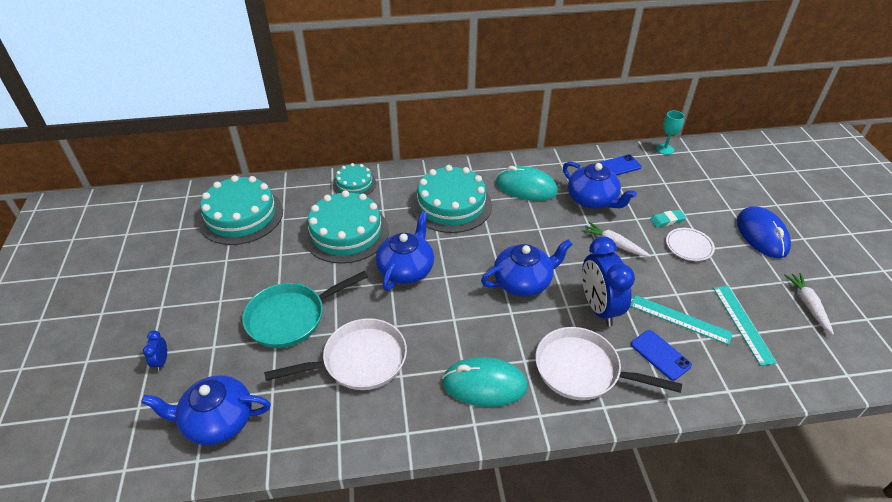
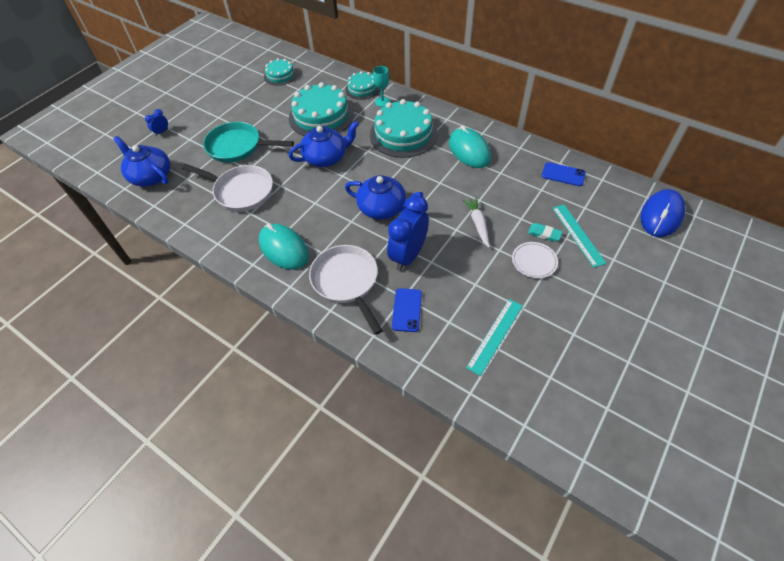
camera: 45 degrees right, 10 degrees up
(241, 216) = (280, 75): turquoise cake -> turquoise cake, size x0.55
(592, 200) = (506, 186): blue teapot -> none
(665, 149) = (625, 183): turquoise goblet -> turquoise goblet (382, 102)
(680, 319) = (453, 300): turquoise ruler -> turquoise ruler (578, 234)
(762, 235) = (611, 293): blue mouse -> blue mouse (661, 215)
(808, 305) = (569, 363): white carrot -> none

